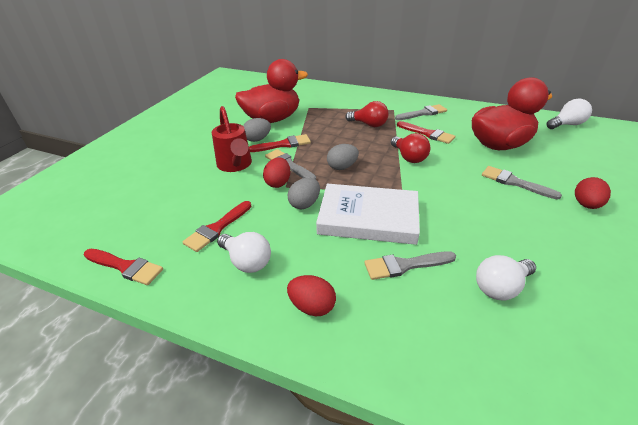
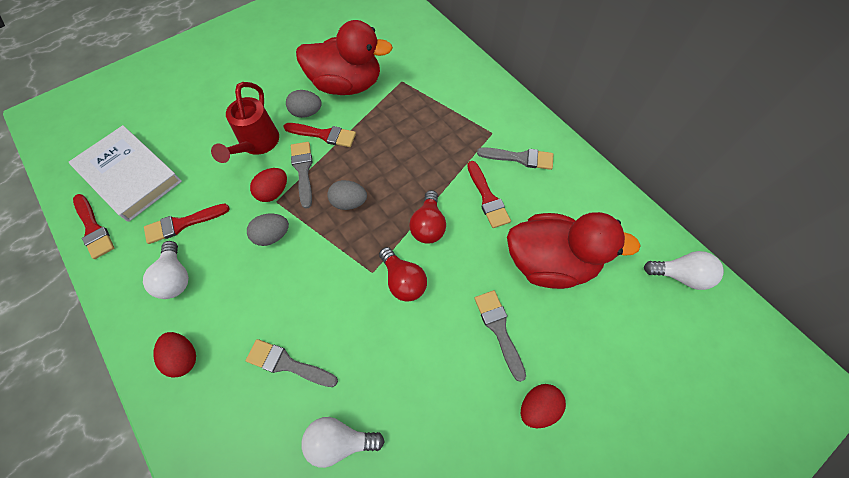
camera: 30 degrees right, 25 degrees up
(368, 218) = (310, 288): white book -> white book (130, 175)
(369, 124) = (438, 147): red light bulb -> red light bulb (403, 281)

